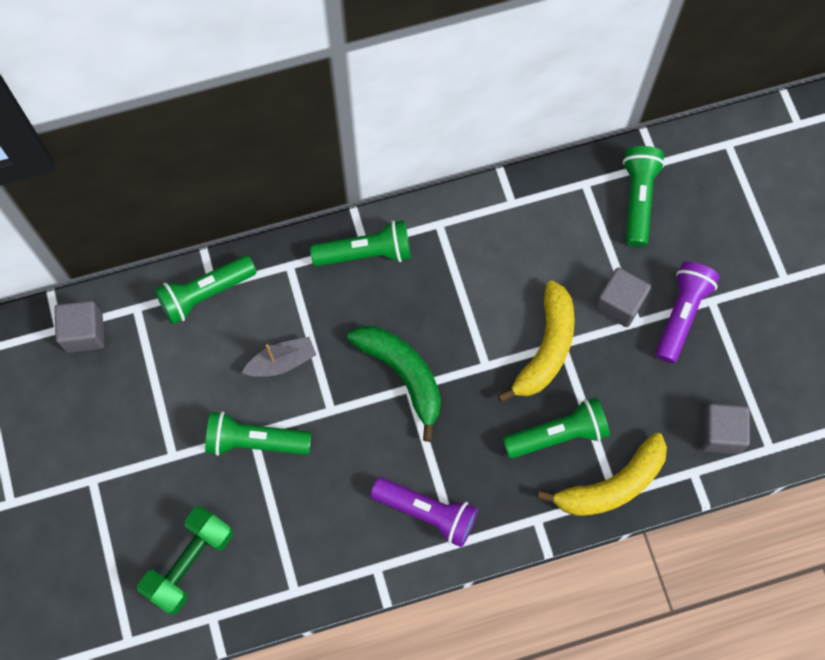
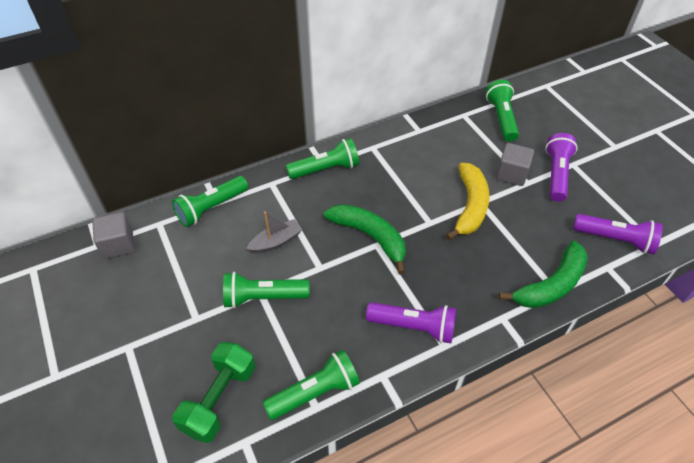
camera: 10 degrees left, 20 degrees down
(558, 434) = (498, 258): green flashlight -> green flashlight (315, 392)
(611, 485) = (551, 285): yellow banana -> green banana
(720, 433) = (615, 239): grey cube -> purple flashlight

